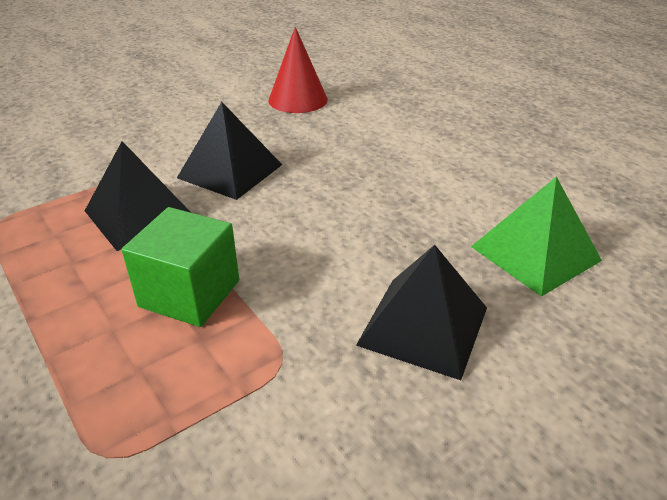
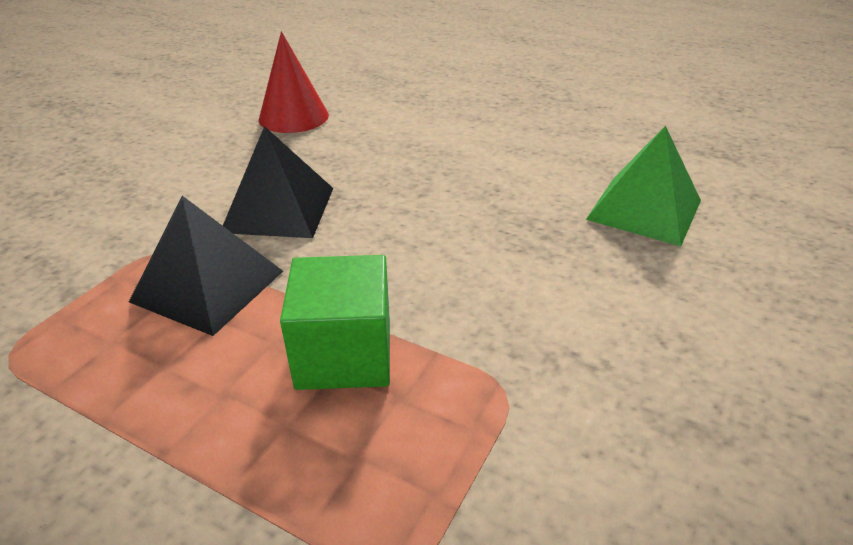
camera: 25 degrees left, 0 degrees up
(423, 325) = (607, 306): black pyramid -> none

